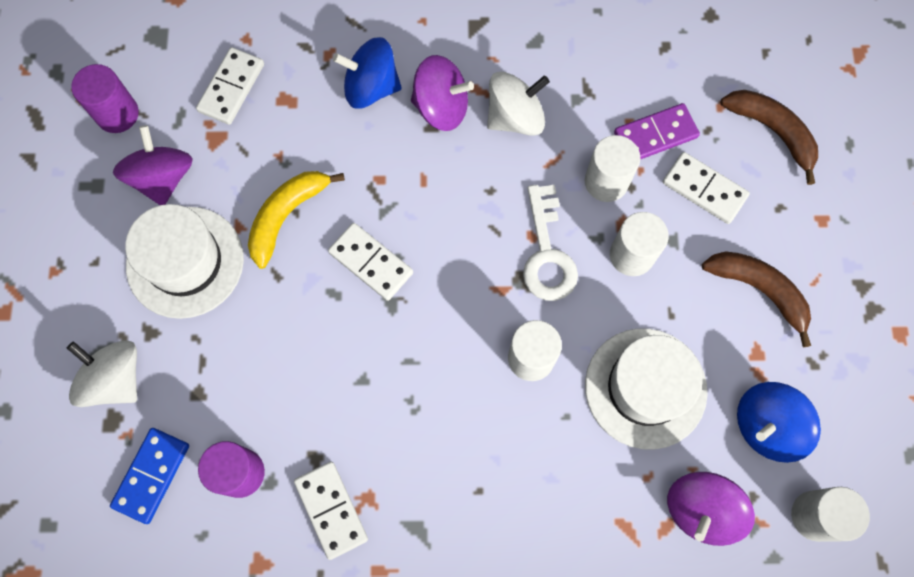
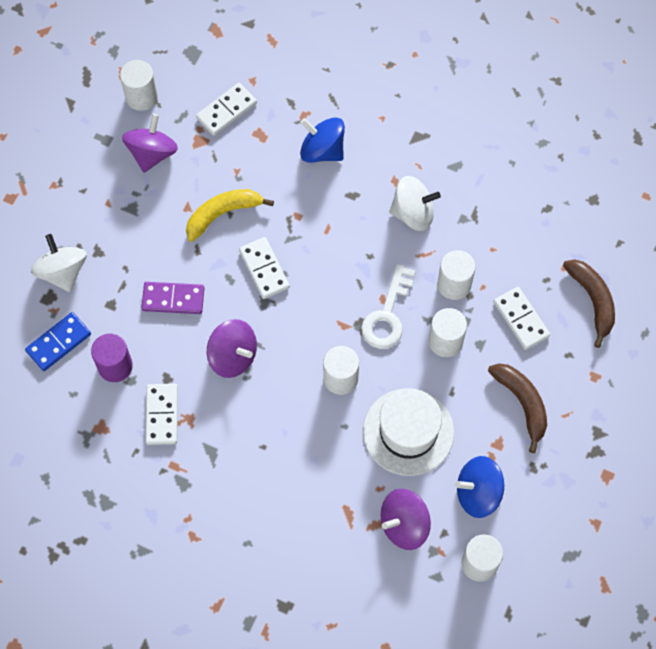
camera: 25 degrees right, 5 degrees down
(117, 114) = (141, 97): purple cylinder -> white cylinder
(185, 262) = (141, 215): white hat -> none
(441, 107) = (364, 184): purple spinning top -> purple spinning top (233, 356)
(655, 135) = (506, 267): purple domino -> purple domino (173, 299)

